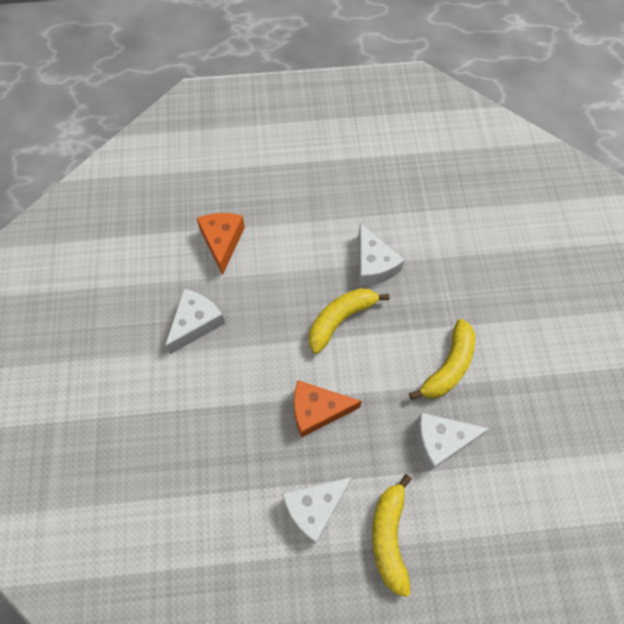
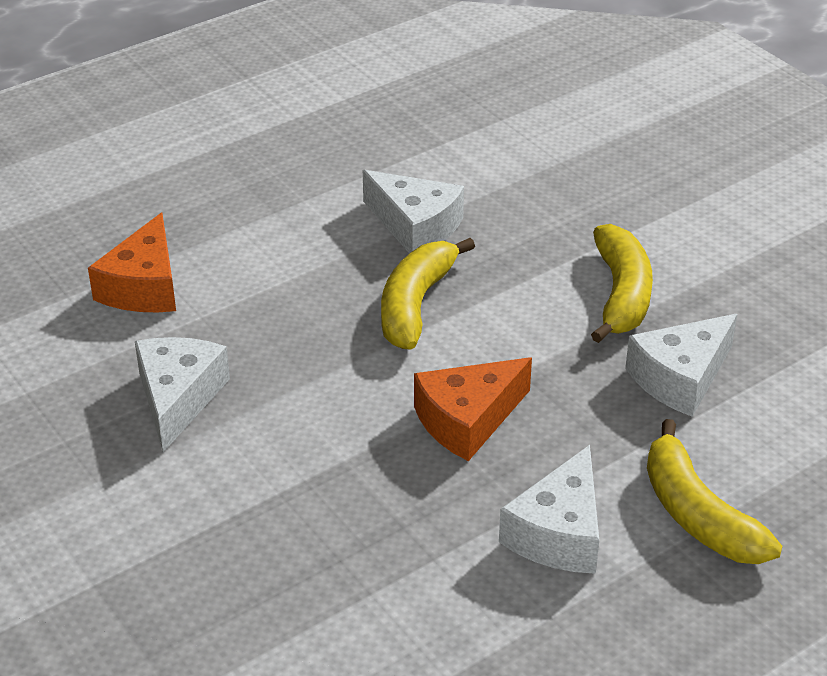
camera: 30 degrees left, 25 degrees down
(222, 242) = (144, 286): orange cheese -> orange cheese turned 135 degrees counterclockwise

